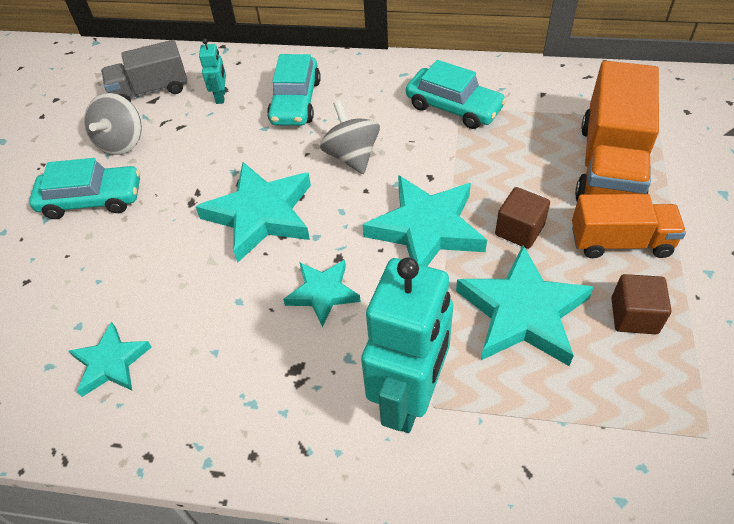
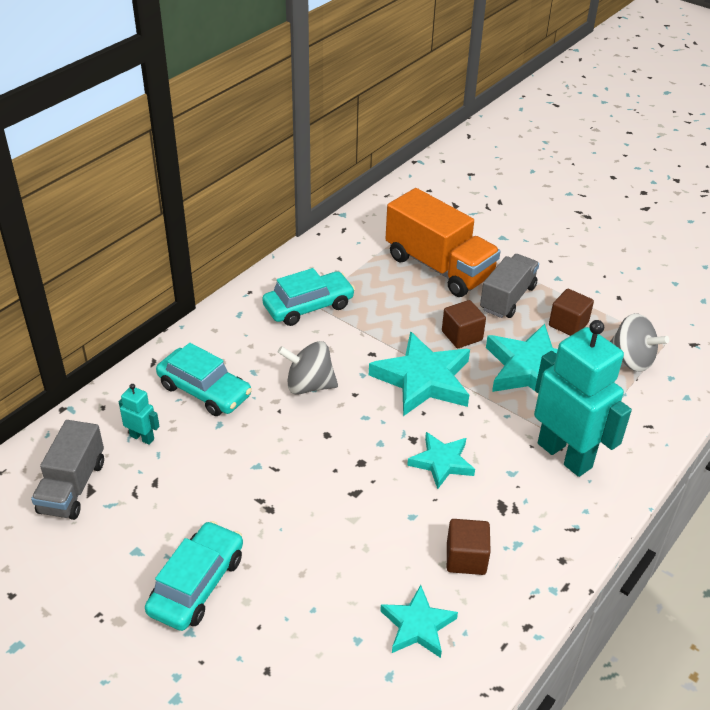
camera: 65 degrees left, 10 degrees down
(121, 142) = (132, 535): grey spinning top -> grey spinning top (631, 359)
(209, 366) = (466, 558): none -> brown cube
(261, 214) = (327, 467): turquoise star -> none
(620, 242) = (507, 298): orange truck -> grey truck

